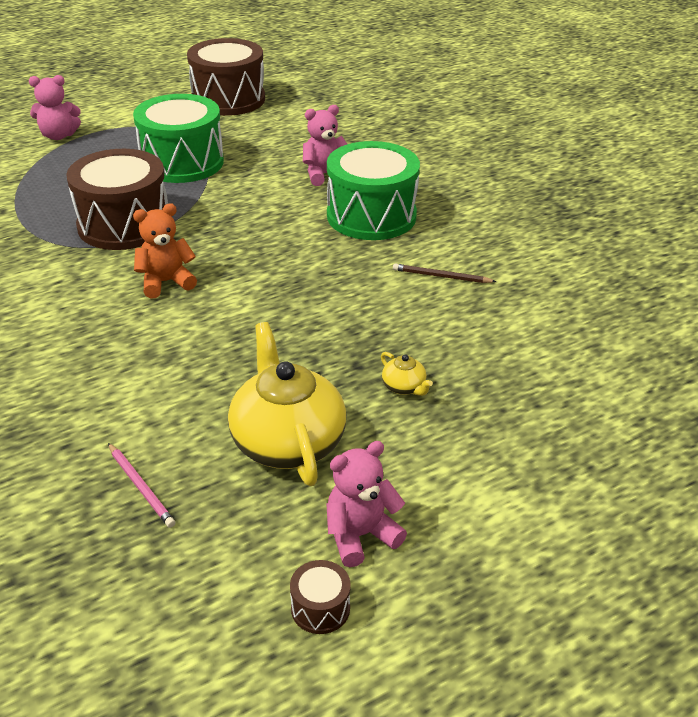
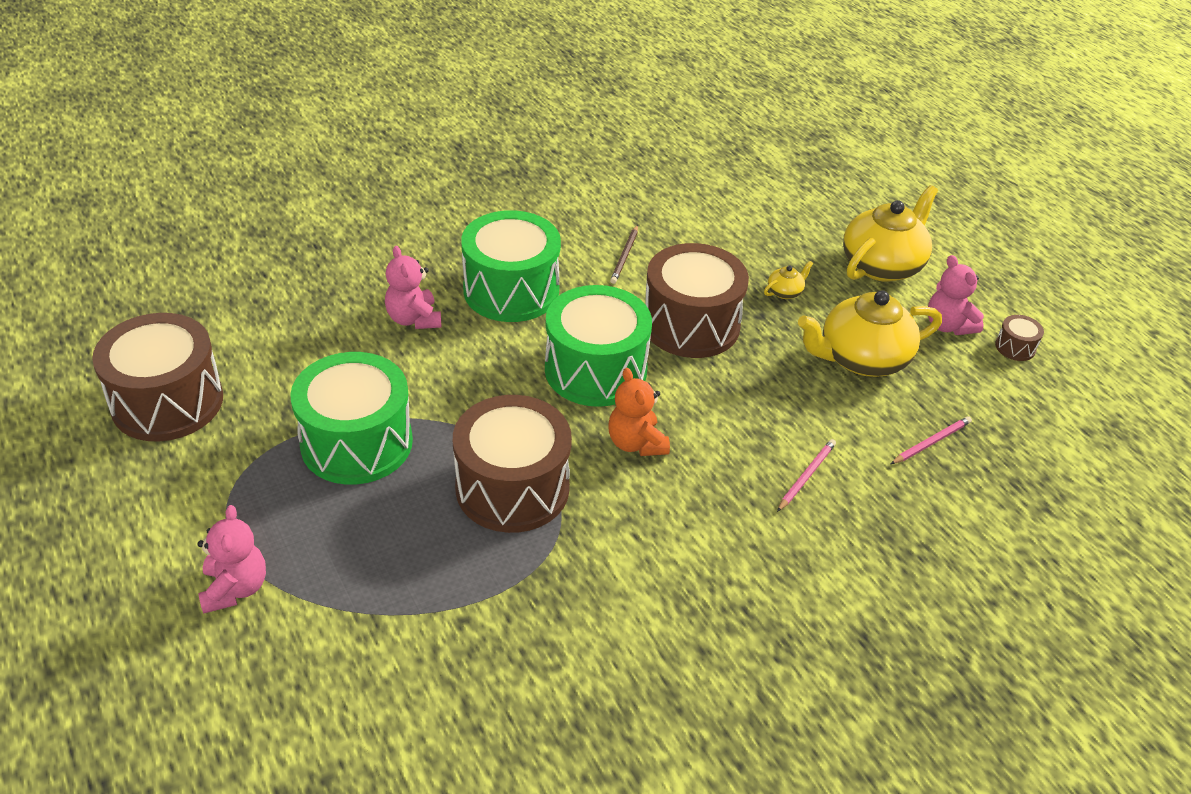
camera: 90 degrees left, 5 degrees up
(106, 383) = (806, 476): none -> pink pencil
(263, 261) = (595, 370): none -> green drum
(335, 316) = (691, 324): none -> brown drum
(482, 482) = (882, 265): none -> yellow teapot

